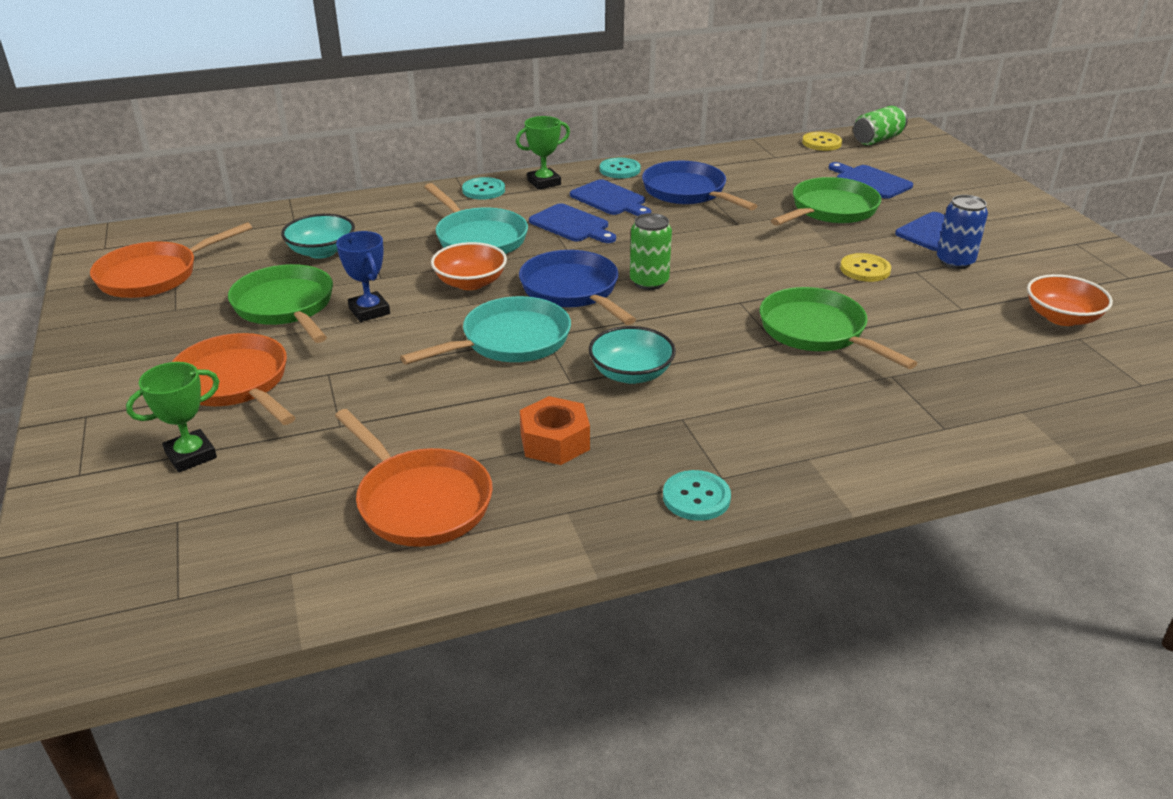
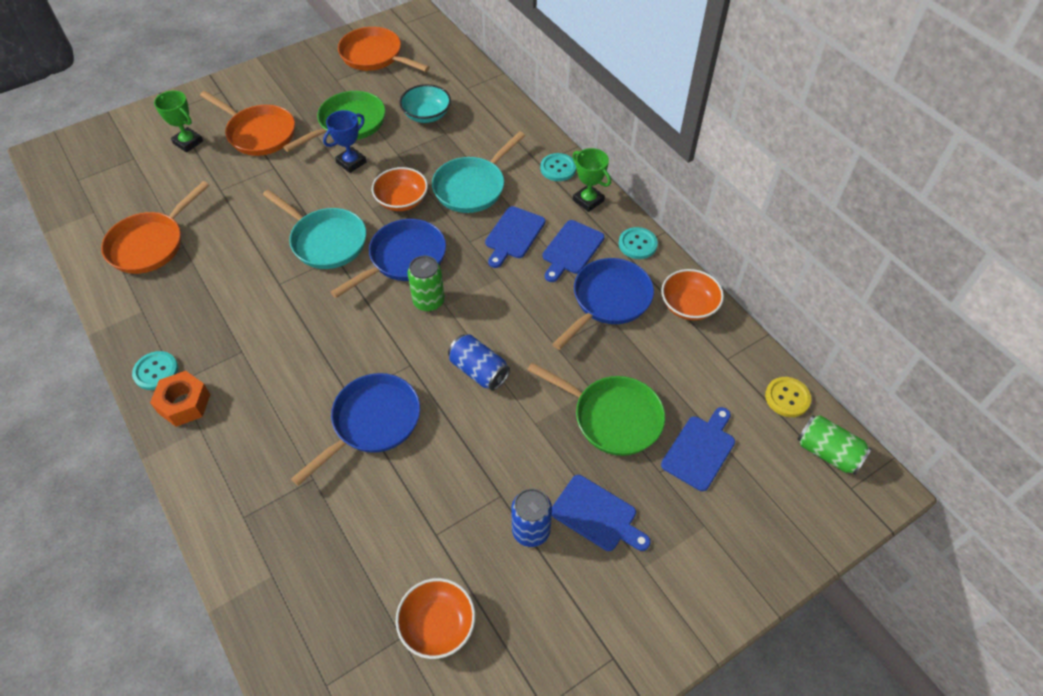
camera: 75 degrees right, 20 degrees up
(235, 383) = (259, 133): orange pan -> orange pan turned 90 degrees clockwise
(554, 441) = (210, 290): orange nut -> orange nut (184, 403)
(631, 374) = (293, 314): turquoise bowl -> none
(708, 161) = (688, 305): none -> orange bowl
(759, 265) = (479, 371): none -> blue can
(817, 332) = (372, 422): green pan -> blue pan
(865, 269) = (492, 452): yellow button -> none

